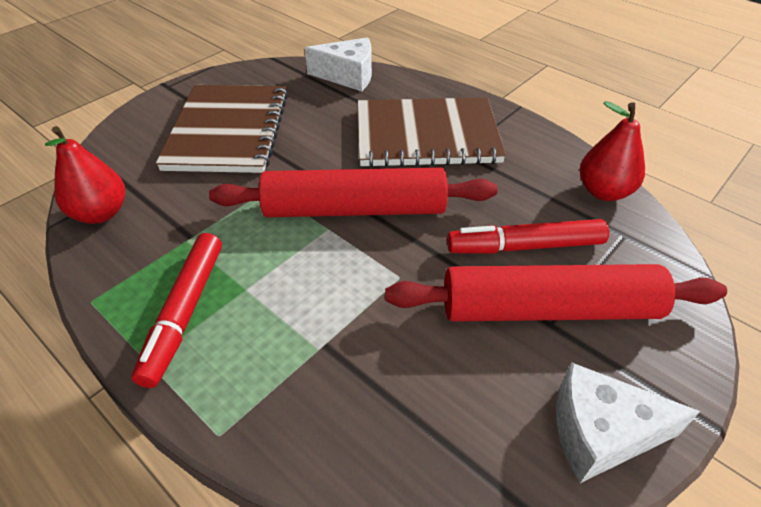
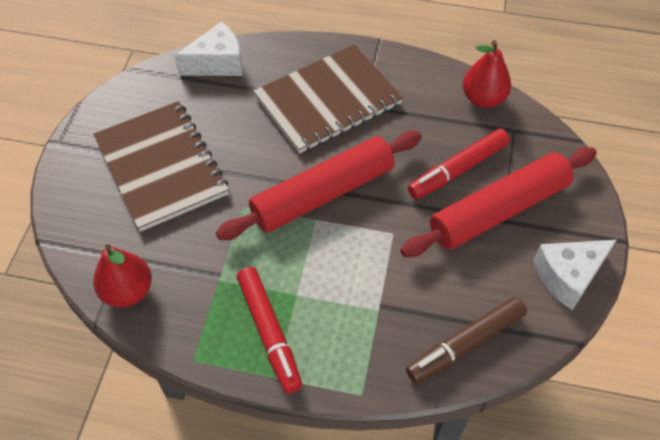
camera: 30 degrees left, 10 degrees up
(394, 446) = (465, 344): none -> brown marker

